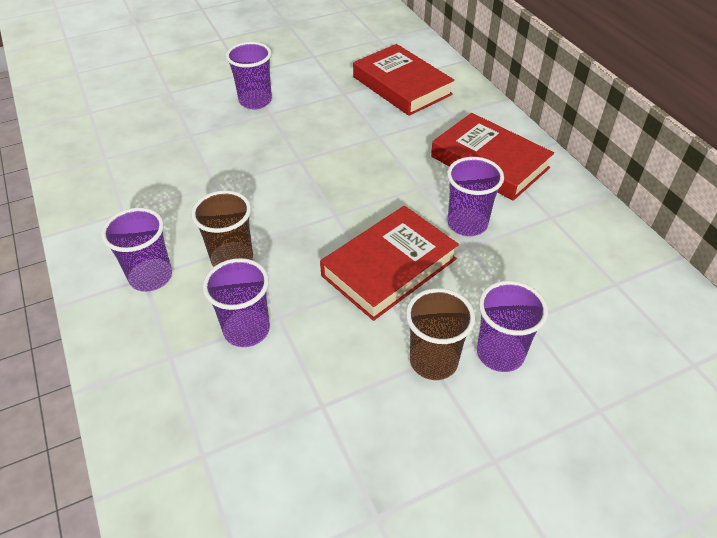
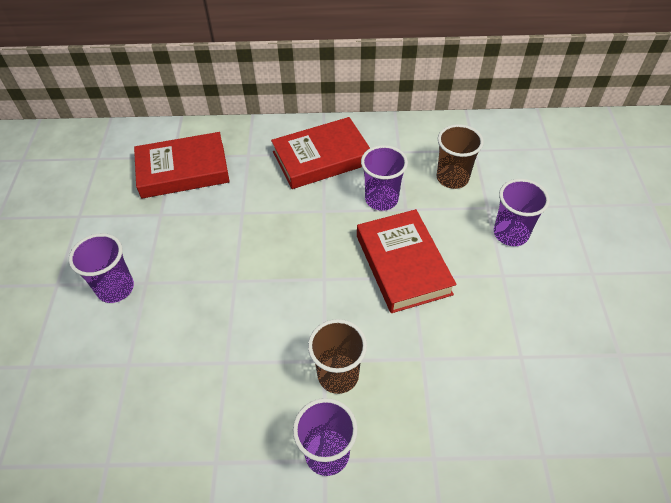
camera: 65 degrees left, 5 degrees up
(247, 330) = (427, 387): purple cup -> none
(433, 361) = (504, 273): brown cup -> brown cup (452, 178)

